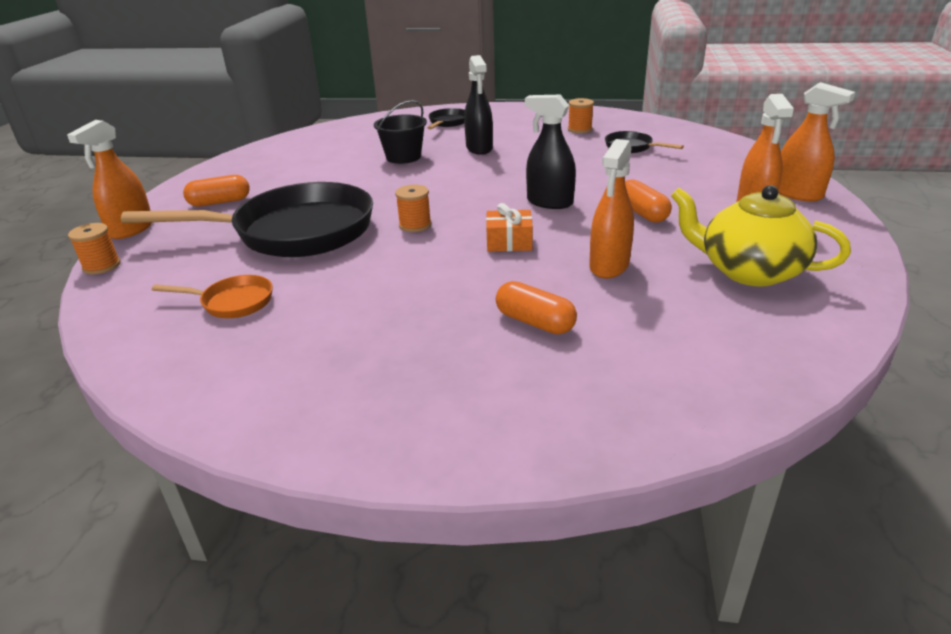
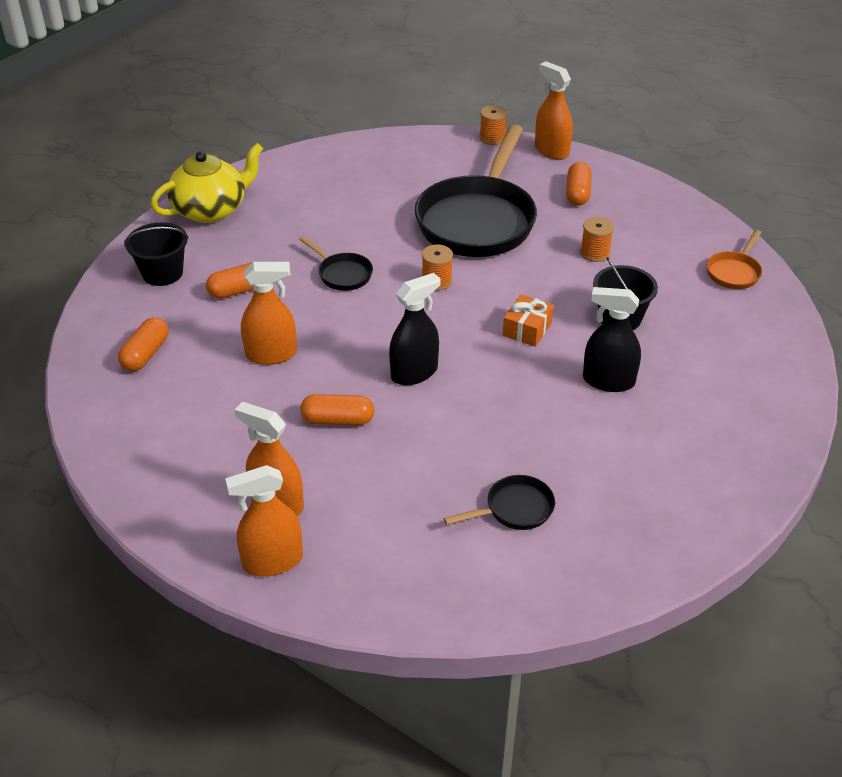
camera: 115 degrees right, 10 degrees up
(232, 302) = (386, 182): orange pan -> orange pan (734, 272)
(448, 123) = (732, 388): black pan -> black pan (342, 274)
(509, 242) = (359, 319): orange gift -> orange gift (527, 329)
(563, 398) = (162, 273): none -> black bucket
(579, 129) = (620, 496): orange spool -> orange spool (595, 253)
(609, 266) = (271, 354): orange spray bottle -> orange spray bottle turned 120 degrees clockwise
(710, 337) = (146, 354): none -> orange capsule
(749, 271) = (189, 423): yellow teapot -> yellow teapot (211, 210)

